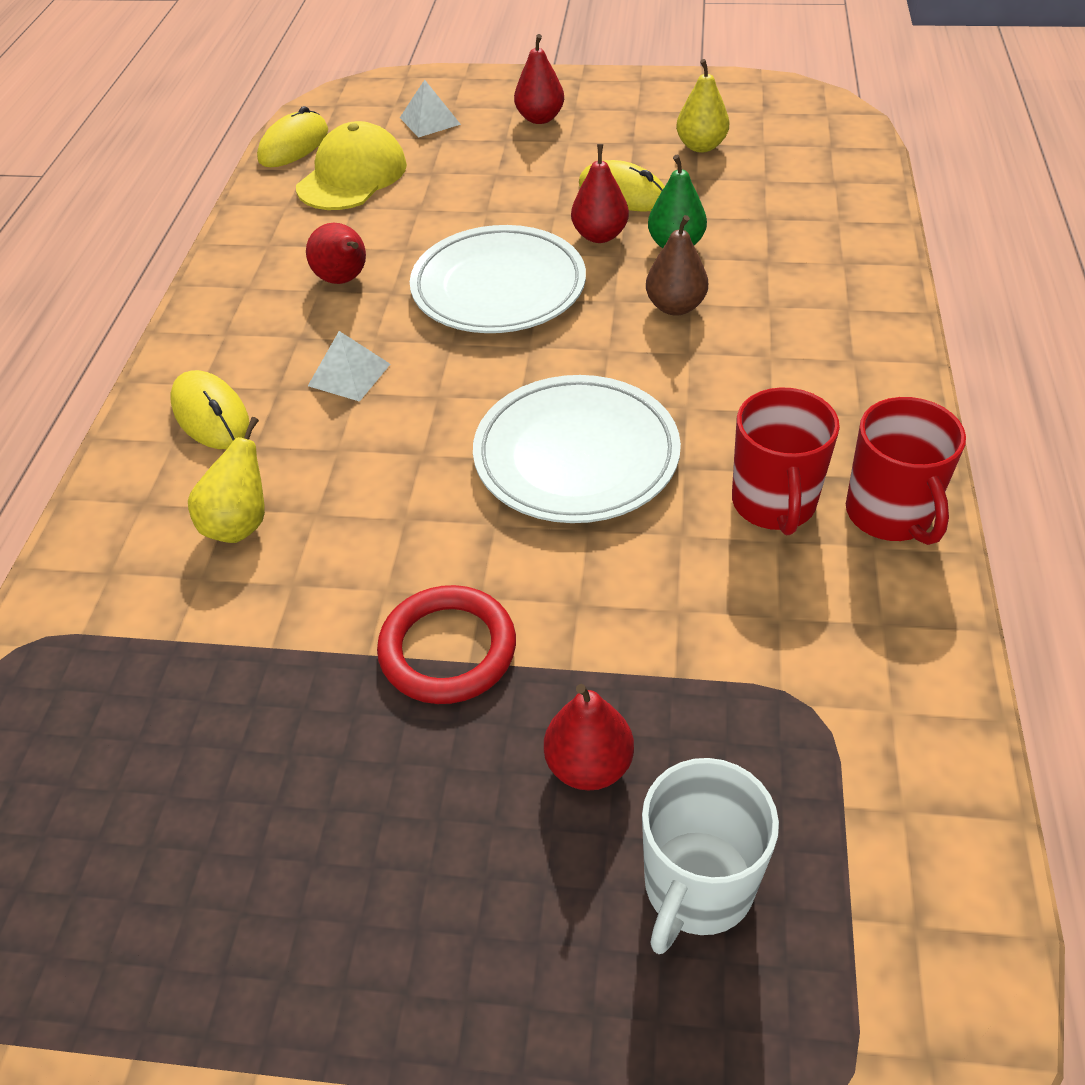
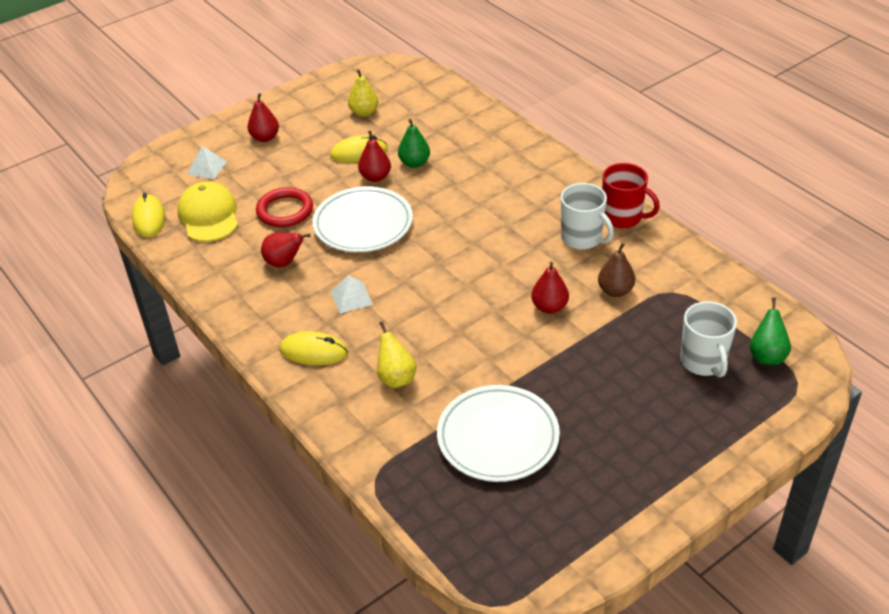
camera: 45 degrees left, 5 degrees down
(448, 649) = (539, 359): red ring -> red ring (285, 211)
(576, 456) = (491, 267): white plate -> white plate (498, 437)
(589, 765) = (631, 356): red pear -> red pear (549, 307)
(675, 307) = (450, 189): brown pear -> brown pear (615, 291)
(774, 504) = (582, 238): red mug -> white mug
(838, 987) = (767, 356): none -> green pear

